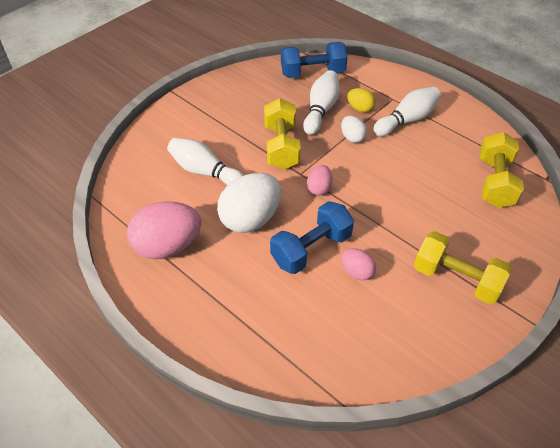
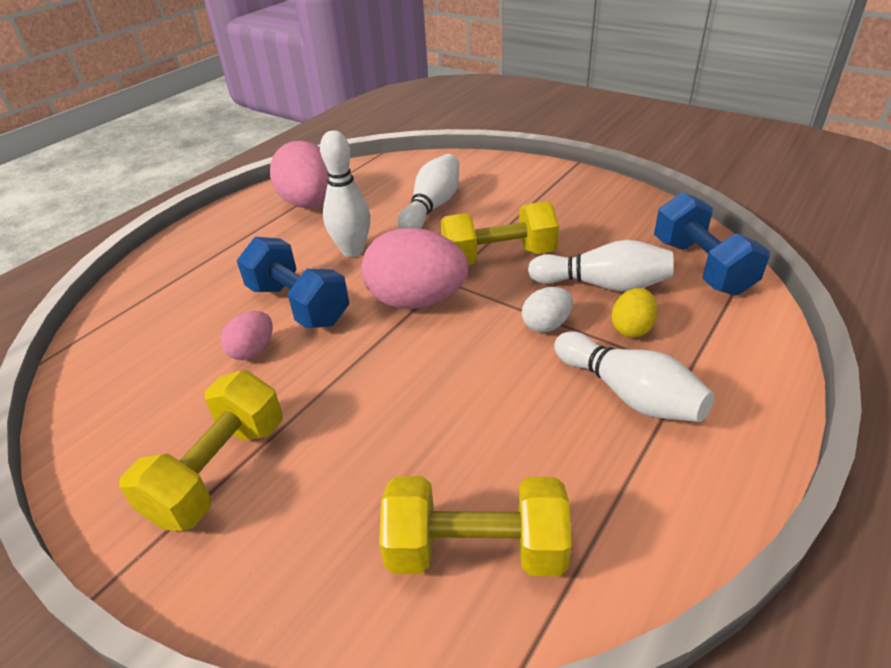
camera: 85 degrees right, 10 degrees down
(250, 219) = (352, 250): white egg -> white bowling pin
(319, 188) = (416, 301): pink egg -> pink egg, size x1.99

